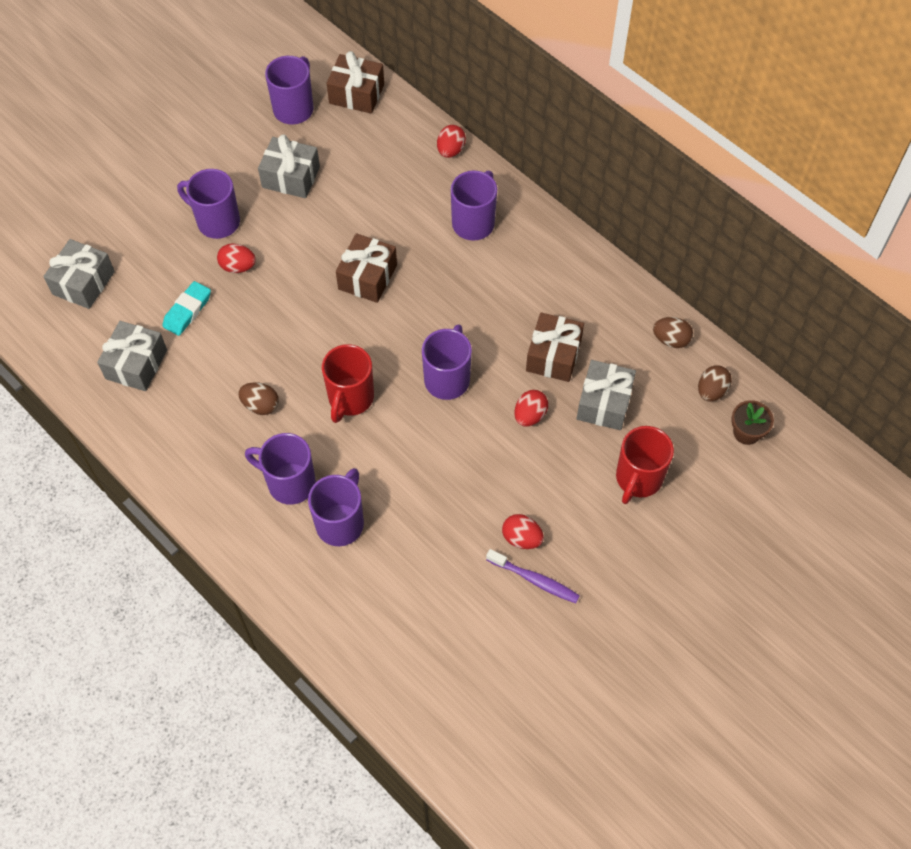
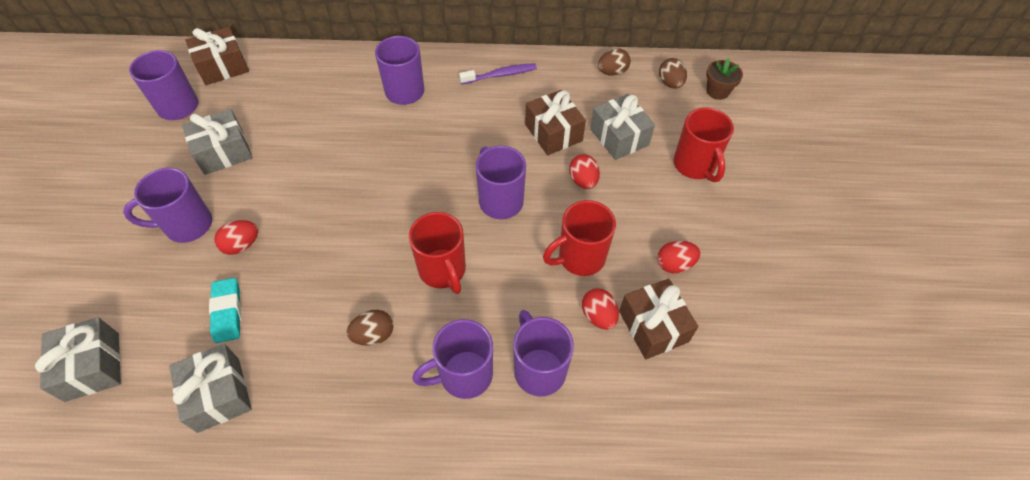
camera: 45 degrees left, 5 degrees down
(367, 277) = (362, 177): brown gift -> brown gift (653, 326)
(450, 150) = (337, 58): red egg -> red egg (598, 316)
(457, 472) = (580, 258): none -> red mug
(535, 580) = (716, 285): purple toothbrush -> purple toothbrush (500, 75)

